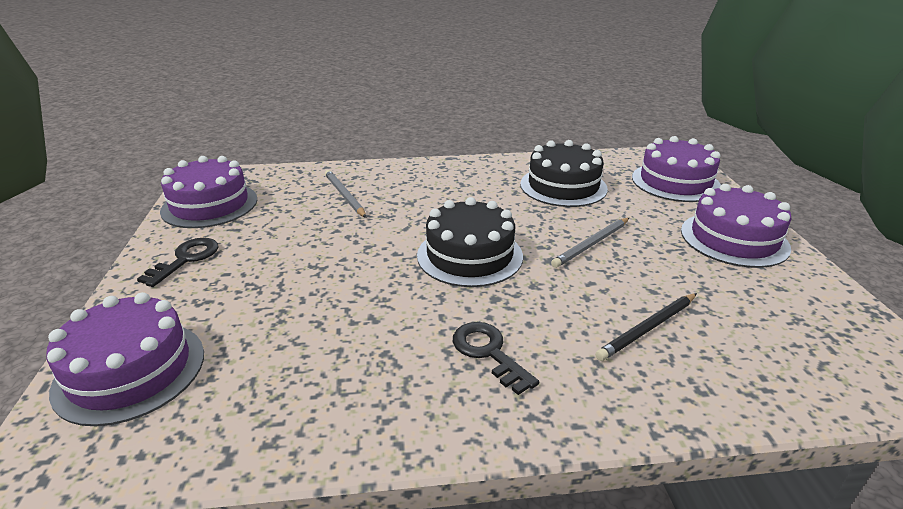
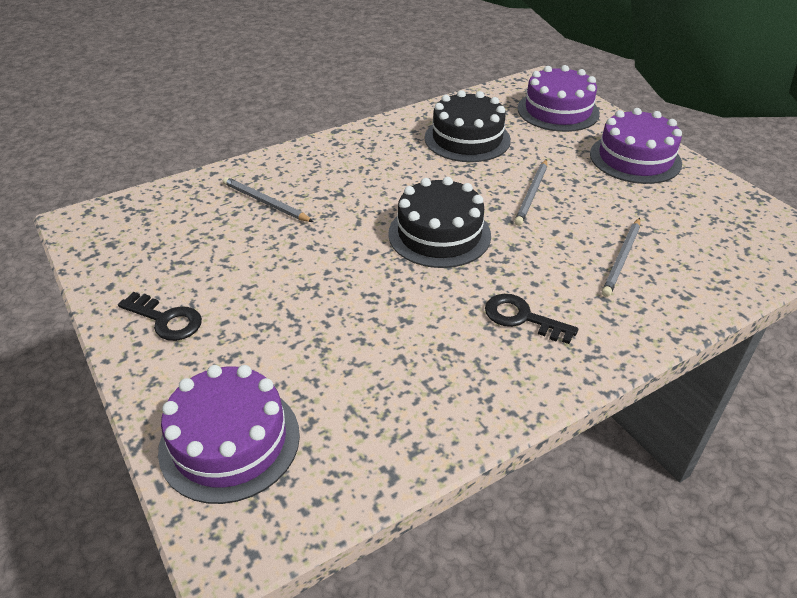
camera: 25 degrees left, 10 degrees up
(186, 259) = (166, 320): black key -> black key turned 120 degrees clockwise
(210, 205) = (125, 252): purple cake -> none
(648, 328) = (622, 259): black pencil -> grey pencil

